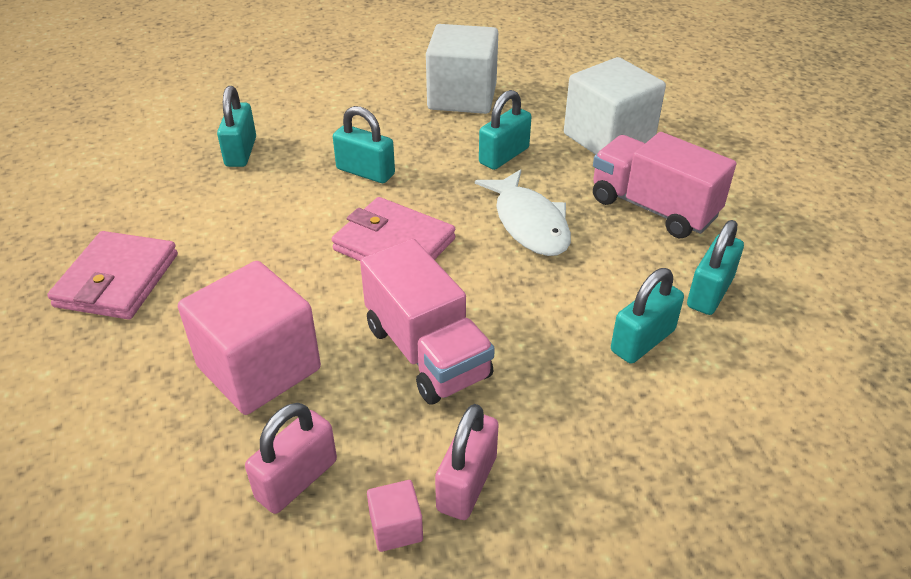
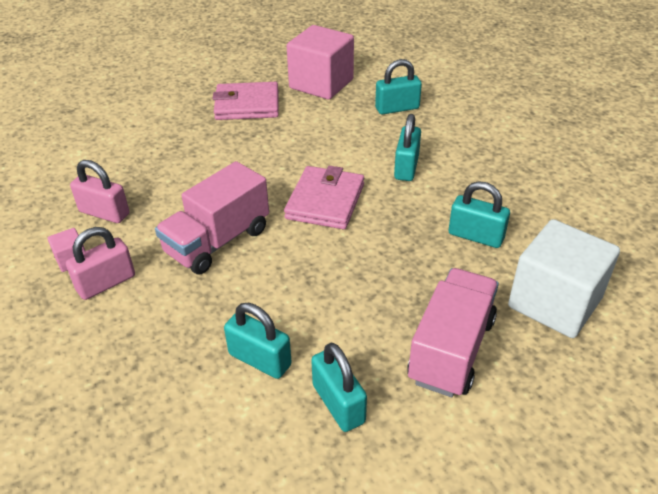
camera: 75 degrees right, 0 degrees up
(259, 368) = (187, 176): pink cube -> pink cube (321, 84)
(462, 97) = (554, 193): white cube -> none
(467, 483) = (106, 283): pink padlock -> pink padlock turned 45 degrees counterclockwise
(529, 223) = (385, 268): white fish -> none
(710, 292) = (338, 404): turquoise padlock -> turquoise padlock turned 45 degrees clockwise

